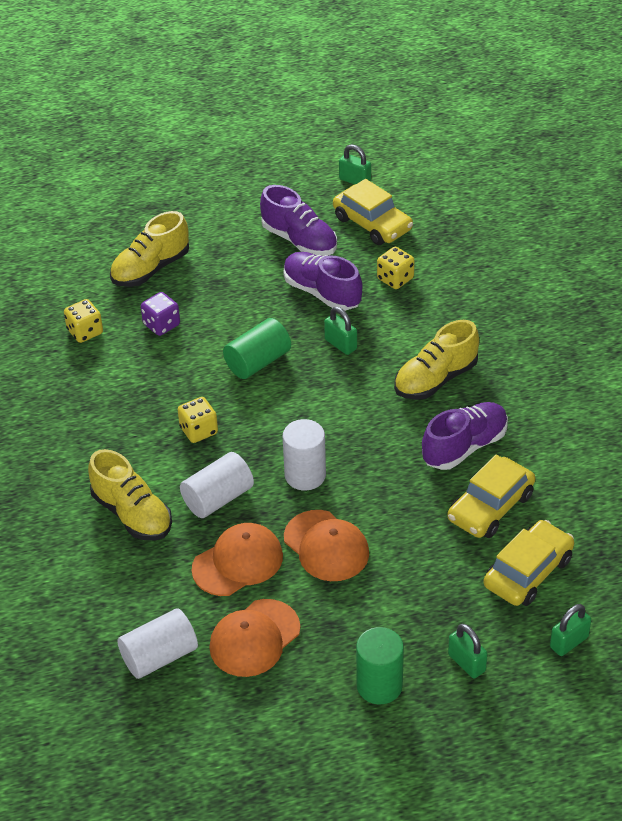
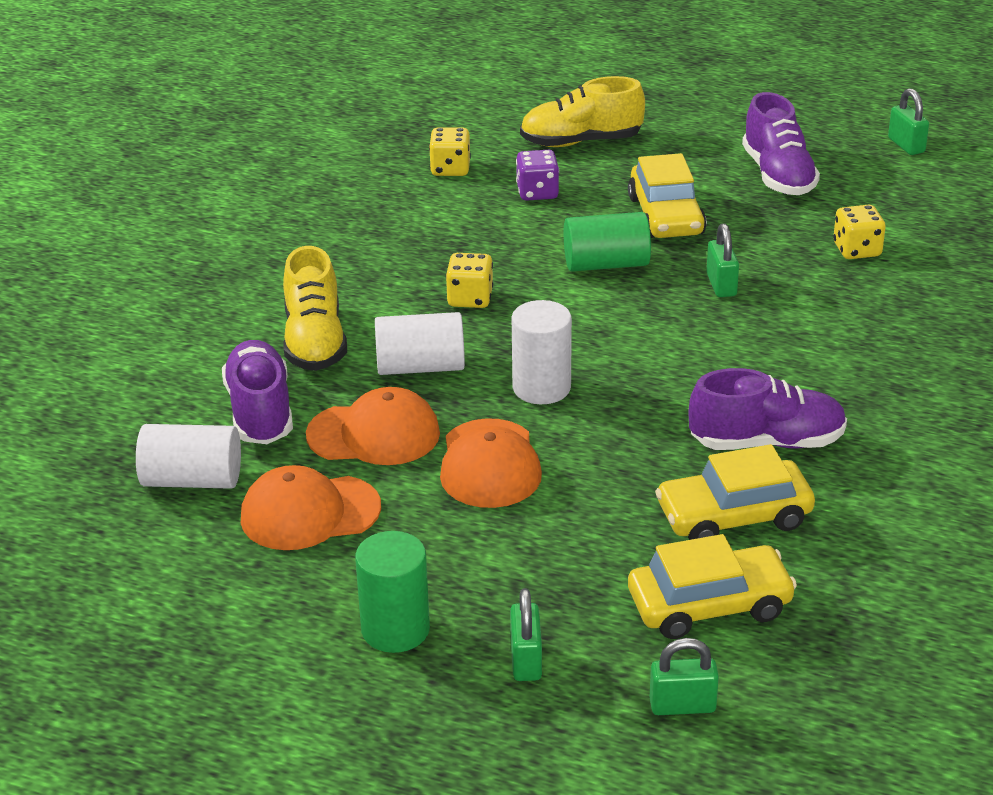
camera: 35 degrees right, 10 degrees down
(322, 292) = (752, 230): purple shoe -> purple shoe (260, 412)
(372, 223) = (885, 190): yellow car -> yellow car (666, 216)
(435, 379) = (802, 362): yellow shoe -> none

